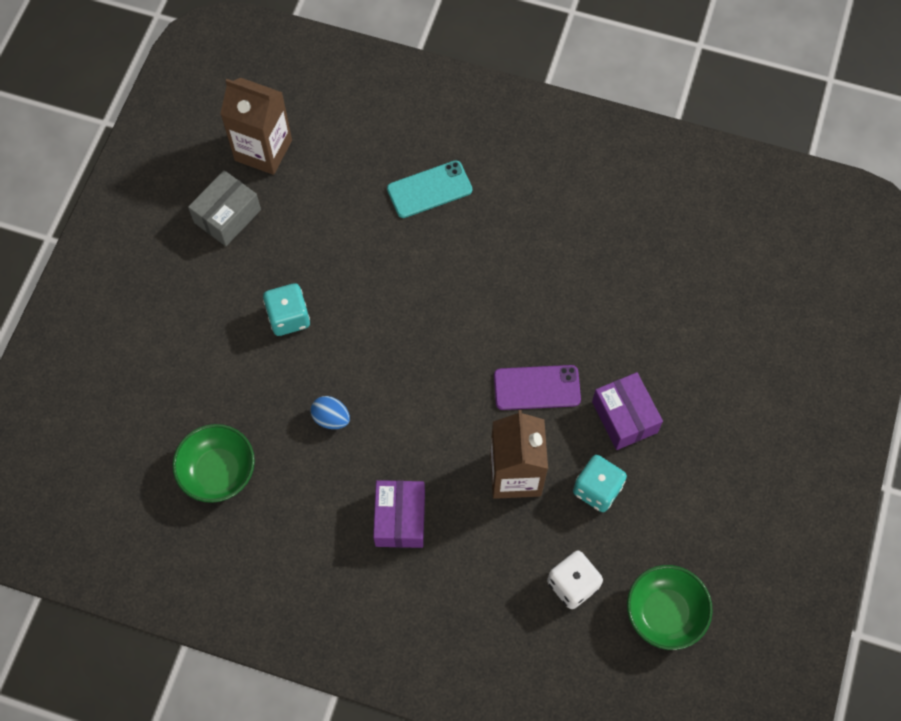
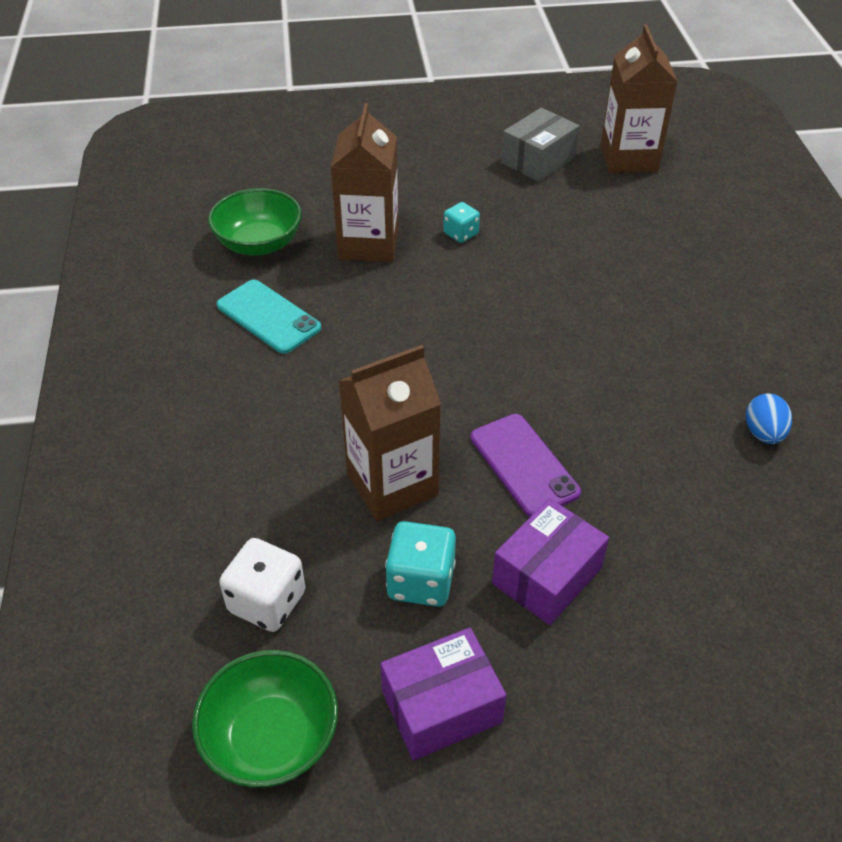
camera: 65 degrees right, 20 degrees down
(227, 216) = (538, 160): grey box -> grey box turned 60 degrees counterclockwise
(264, 389) = (368, 244): none -> brown carton
(289, 317) = (461, 234): turquoise dice -> turquoise dice, size x0.62
(331, 418) = (367, 301): blue egg -> blue egg (763, 433)
(400, 519) = (276, 397): purple box -> purple box (441, 707)
(429, 189) = (699, 283): turquoise phone -> turquoise phone (268, 317)

